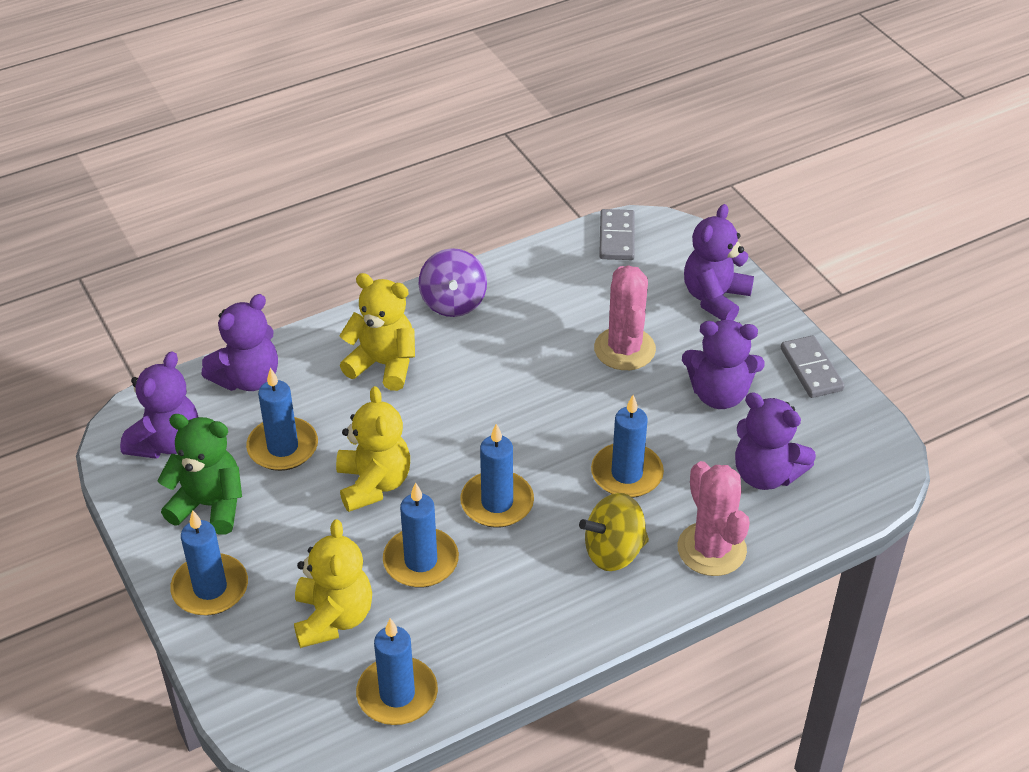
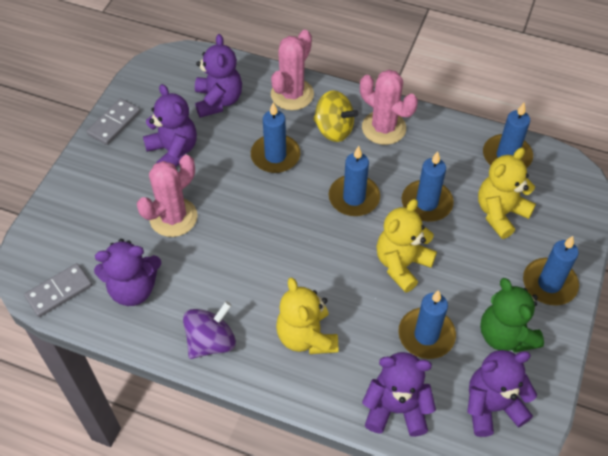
camera: 130 degrees left, 10 degrees up
(568, 602) = (383, 128): none -> pink cactus
(715, 298) = (84, 200): purple teddy bear -> purple teddy bear (133, 289)

